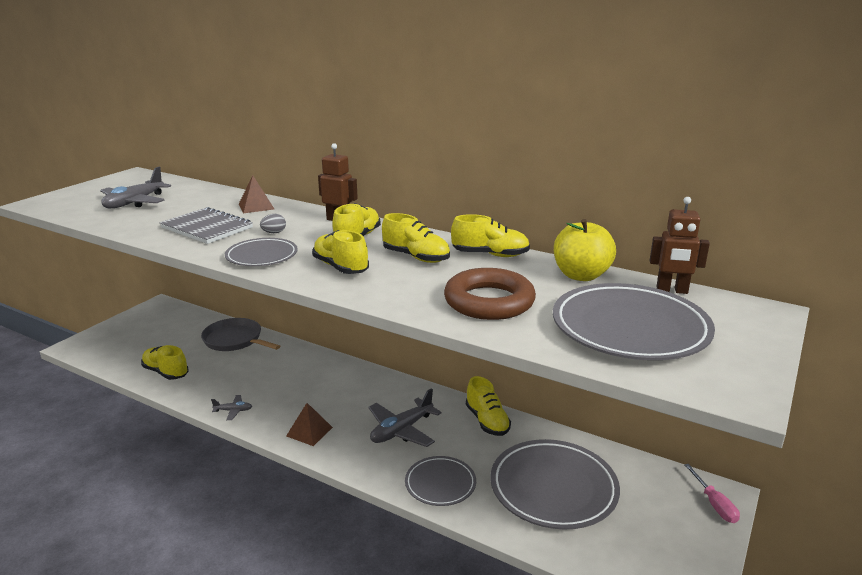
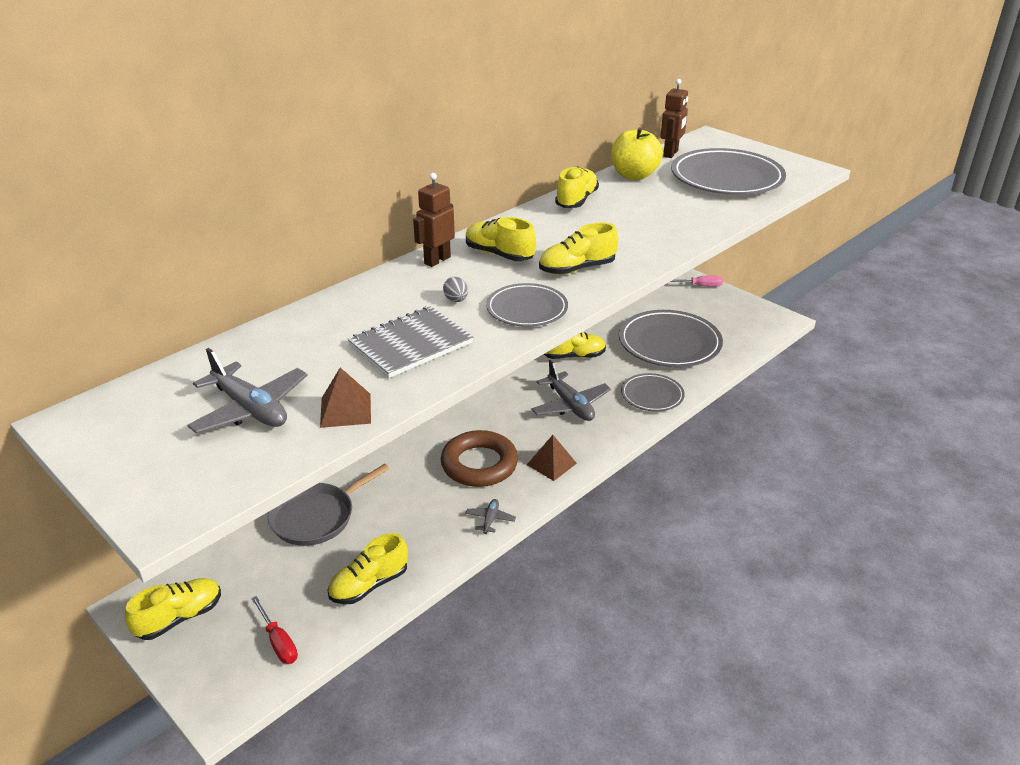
camera: 75 degrees left, 10 degrees up
(121, 352) = (278, 642): none -> red screwdriver
(256, 206) = (347, 309): brown pyramid -> brown pyramid (345, 410)
(416, 257) = (567, 232): yellow shoe -> yellow shoe (179, 618)
(489, 301) = (672, 215): brown ring -> brown ring (479, 464)

